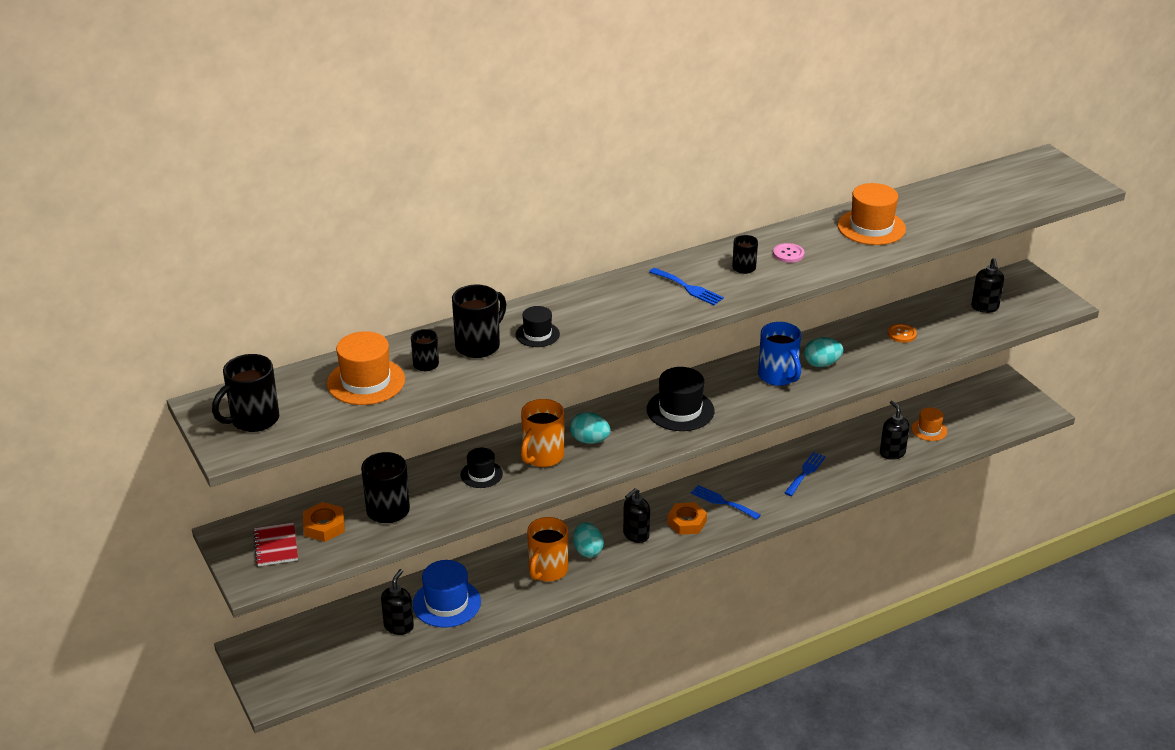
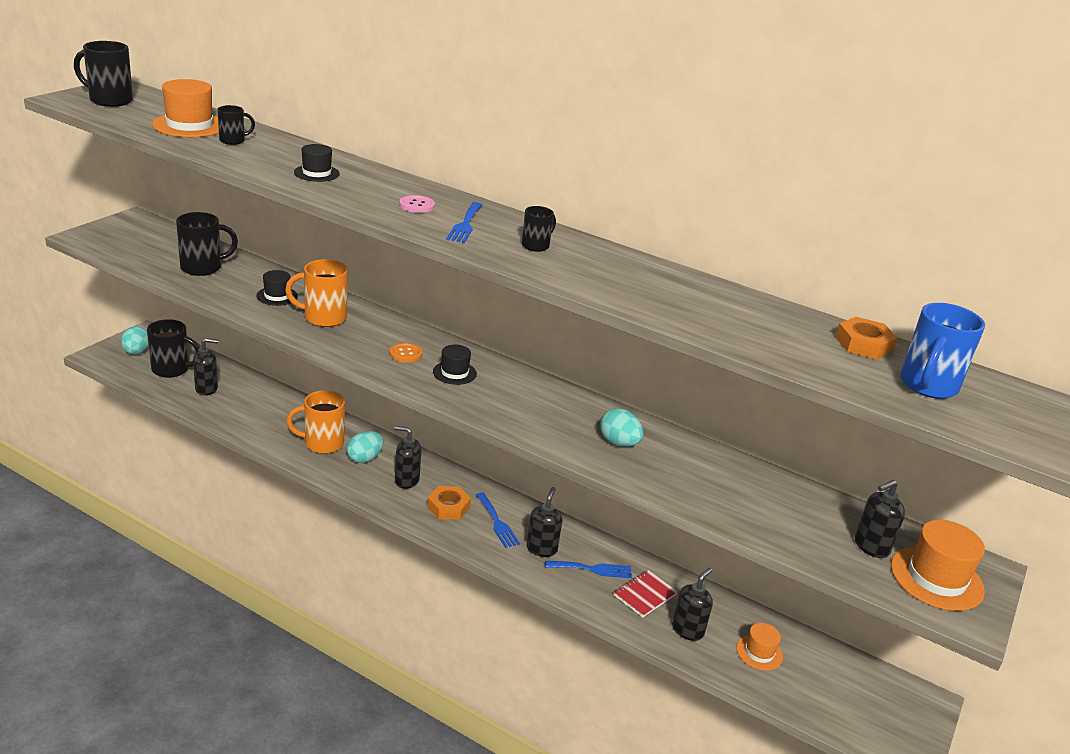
camera: 55 degrees right, 5 degrees down
(276, 546) = (129, 236): red notebook -> red notebook (644, 595)
(324, 526) = (165, 248): orange nut -> orange nut (863, 344)
(446, 603) = (248, 404): blue hat -> none
(479, 345) = (278, 155): black mug -> black mug (172, 369)
(589, 440) = (366, 335): turquoise egg -> turquoise egg (136, 352)
(680, 410) = (454, 373): black hat -> black hat, size x0.59
(722, 502) = (497, 522): blue fork -> blue fork turned 150 degrees clockwise
(767, 490) = (541, 549): none -> black soap dispenser
(778, 376) = (567, 419): blue mug -> blue mug (927, 386)
(788, 254) = (591, 265): pink button -> pink button (417, 205)
(871, 227) = (709, 305): orange hat -> orange hat (936, 578)
(901, 334) = (737, 489): orange button -> orange button (405, 354)

